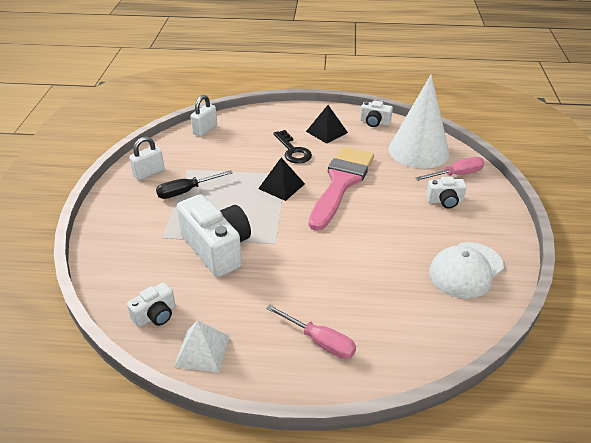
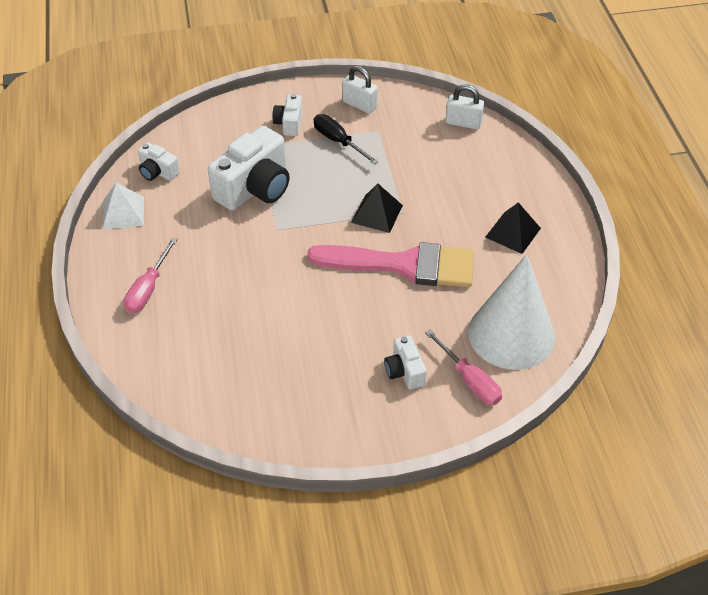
camera: 75 degrees right, 10 degrees up
(293, 151) = (453, 209): black key -> none
(374, 122) = (562, 278): white camera -> white camera (289, 123)
(466, 270) = (278, 399): white cap -> none

